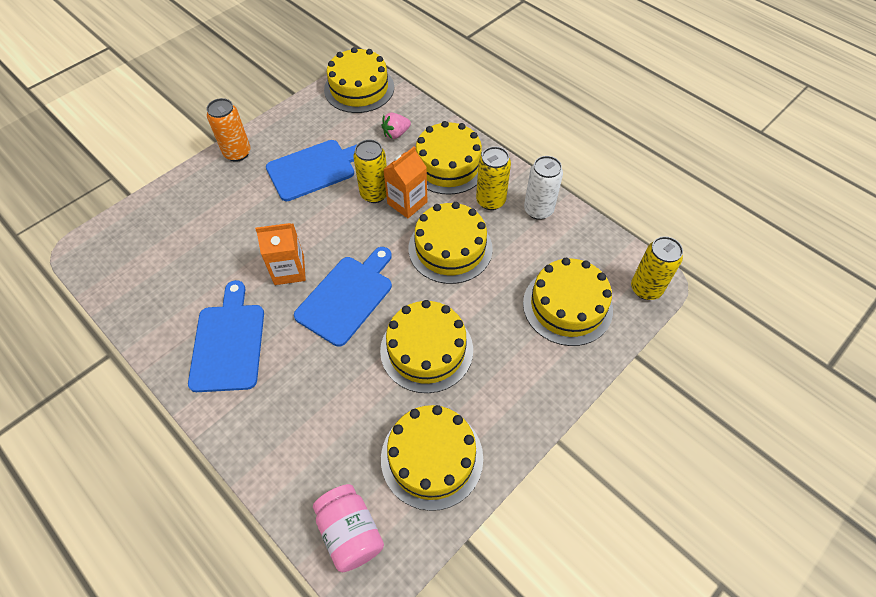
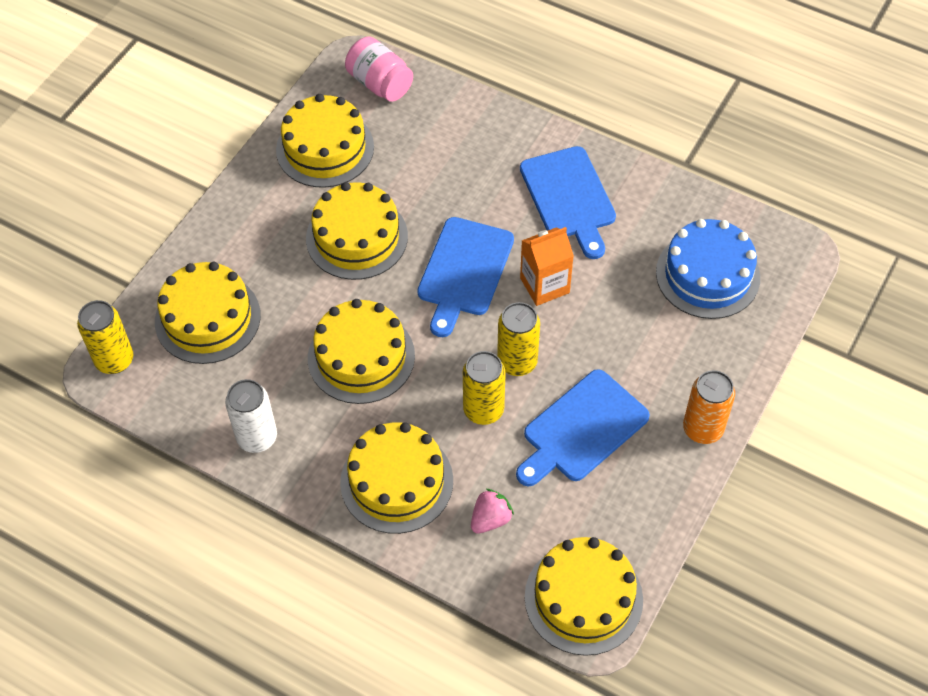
camera: 165 degrees right, 0 degrees up
(162, 249) = (707, 275): none -> blue cake
(407, 203) = (435, 407): orange carton -> none
(490, 201) = (324, 436): yellow can -> yellow can (517, 362)

